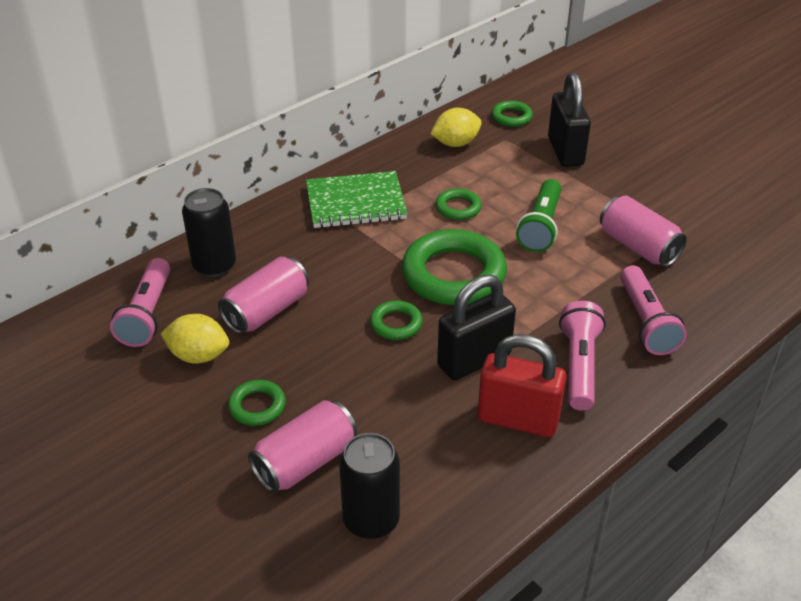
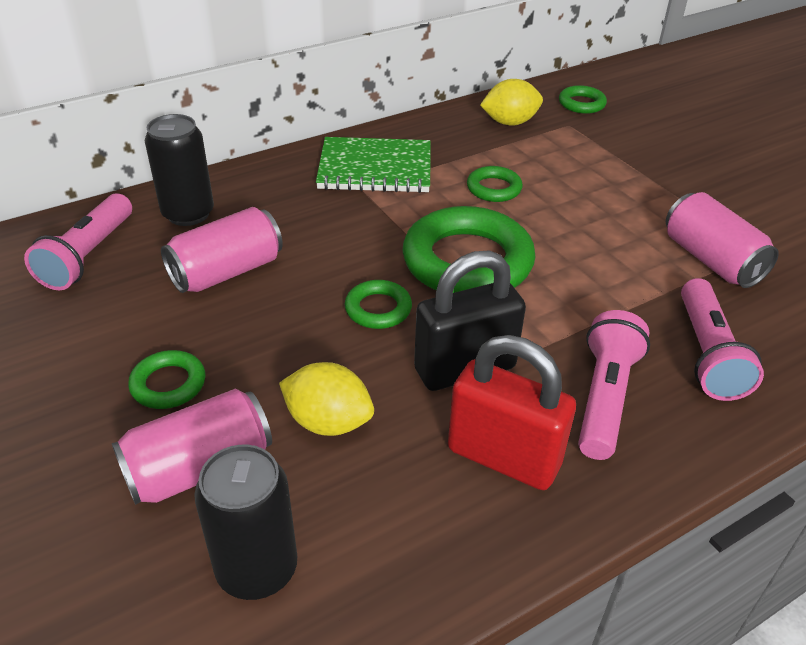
camera: 10 degrees right, 0 degrees up
(198, 356) = (125, 311): yellow lemon -> yellow lemon (328, 422)
(540, 226) = (590, 221): green flashlight -> none
(565, 151) = (638, 145): black padlock -> none

